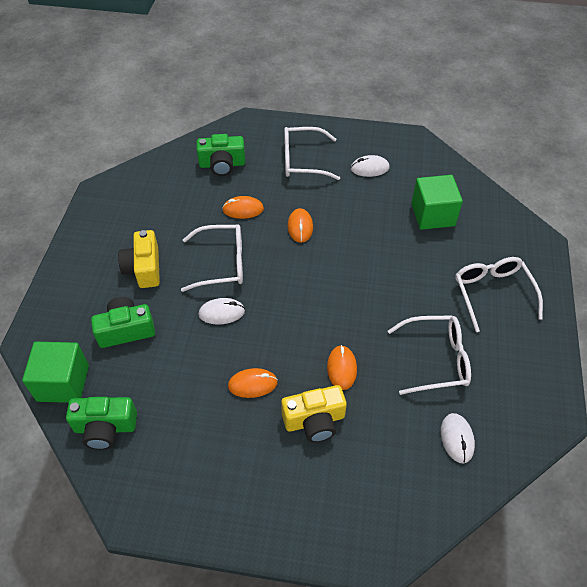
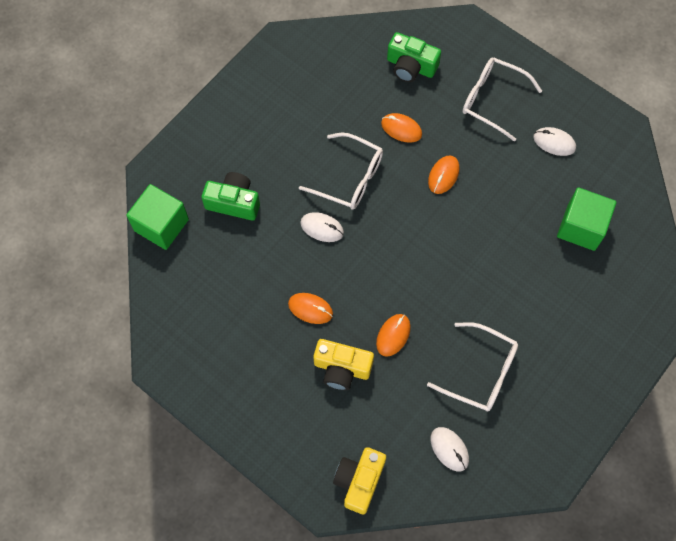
camera: 30 degrees right, 15 degrees up
(105, 428) = (175, 283): green camera -> none
(144, 268) = (279, 148): yellow camera -> yellow camera (359, 481)
(457, 439) = (449, 449): white mouse -> white mouse turned 60 degrees counterclockwise
(492, 293) = (579, 338): white glasses -> none

